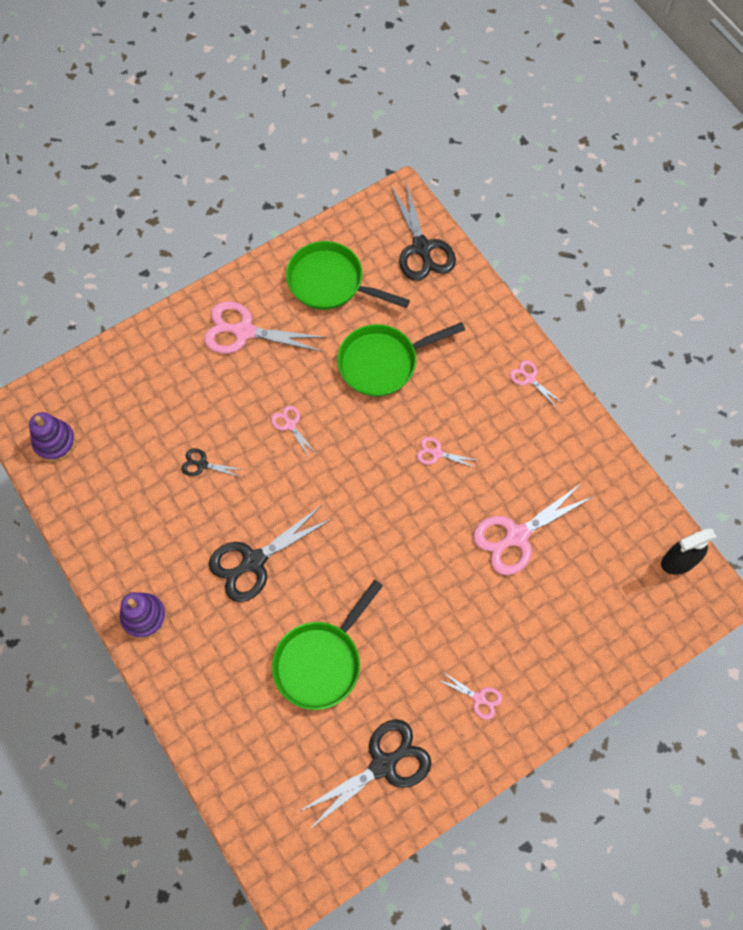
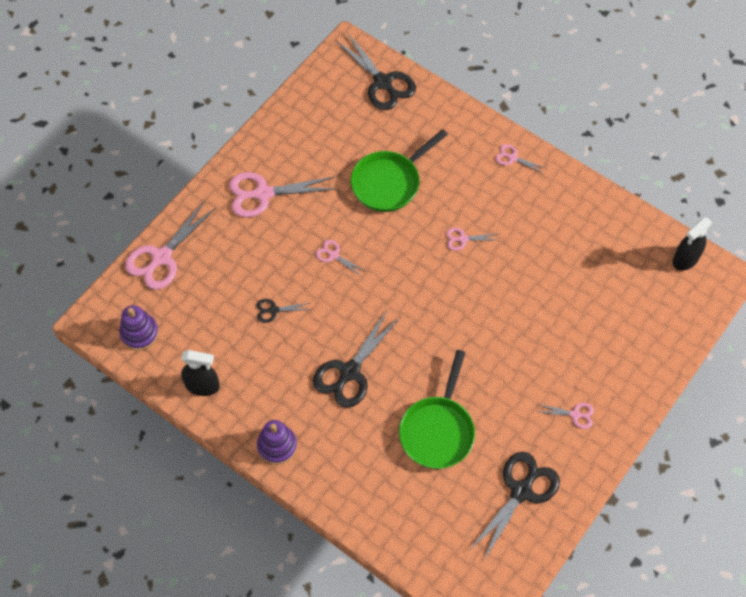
camera: 20 degrees left, 5 degrees down
(95, 522) = (202, 386): none -> black spray bottle
(330, 282) = (319, 132): green pan -> none
(516, 536) = (553, 282): pink scissors -> pink scissors (162, 257)

